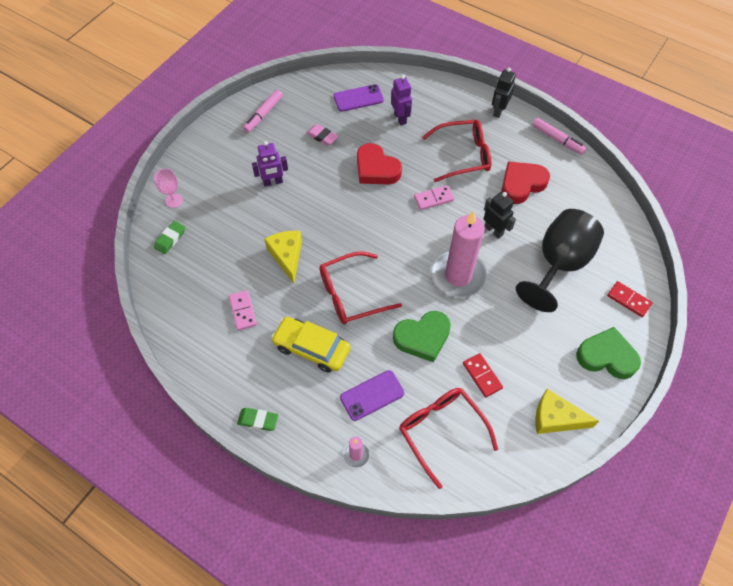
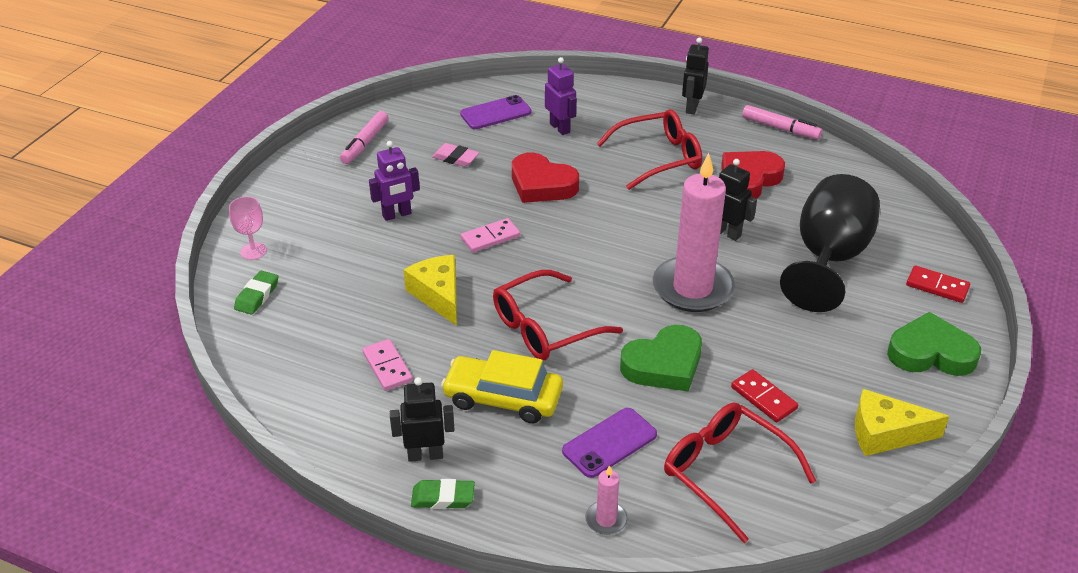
camera: 10 degrees left, 20 degrees down
(253, 385) = (425, 455): none -> black robot
(433, 199) = (632, 208): pink domino -> pink domino (490, 237)

